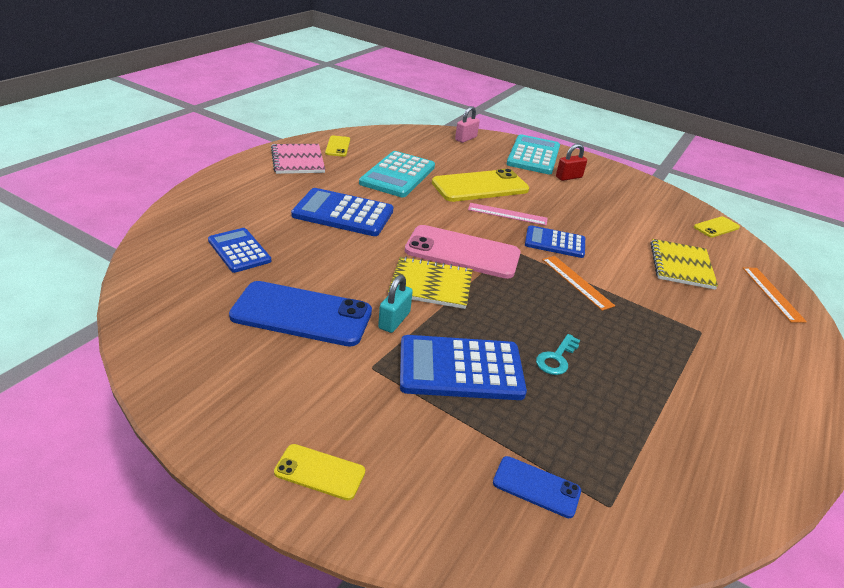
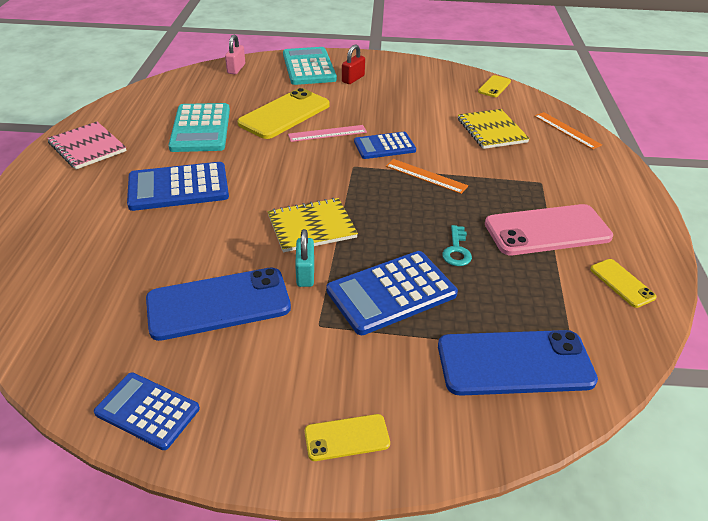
camera: 25 degrees left, 5 degrees up
(239, 251) = (104, 266): blue calculator -> blue calculator (147, 411)
(338, 146) = (117, 118): yellow phone -> yellow phone (622, 283)
(462, 252) = (316, 185): pink phone -> pink phone (547, 230)
(536, 487) = (514, 363): blue phone -> blue phone, size x2.03

